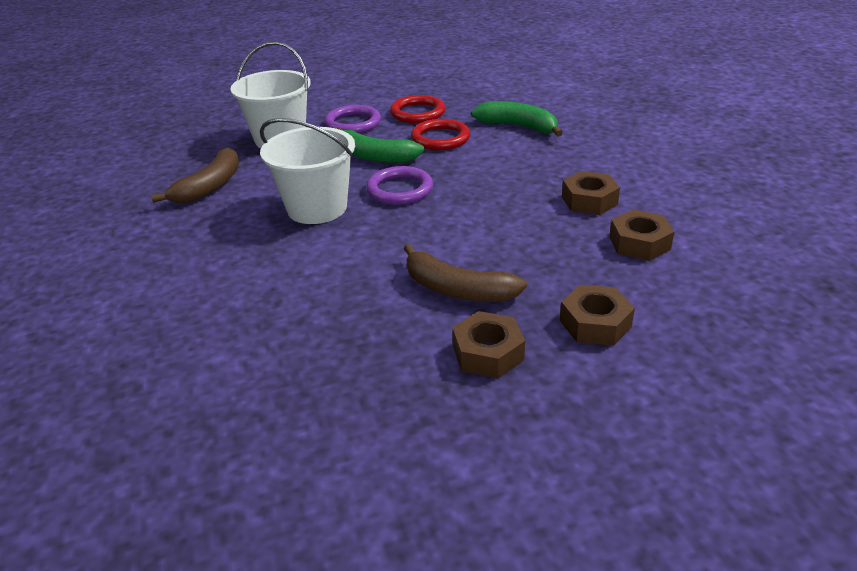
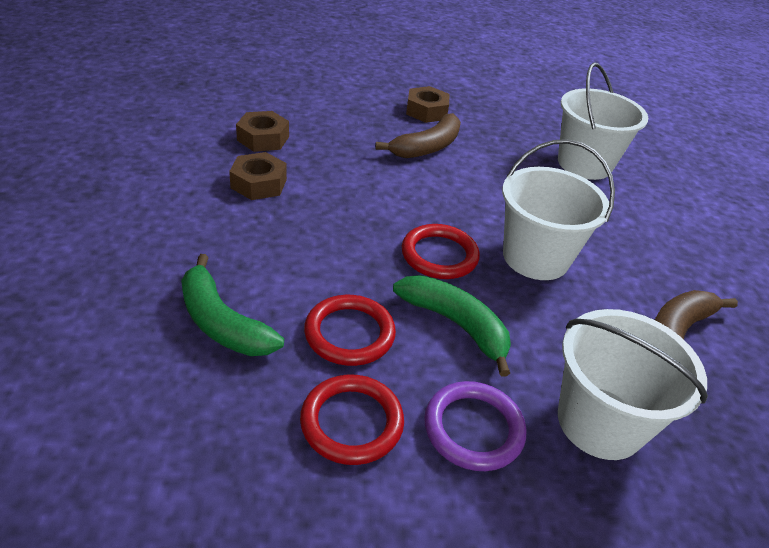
camera: 170 degrees left, 5 degrees up
(246, 328) = (584, 164): none -> white bucket
(400, 189) = (439, 255): purple ring -> red ring
(457, 289) = (427, 147): brown banana -> brown banana turned 90 degrees clockwise
(595, 323) = (350, 106): brown nut -> none

